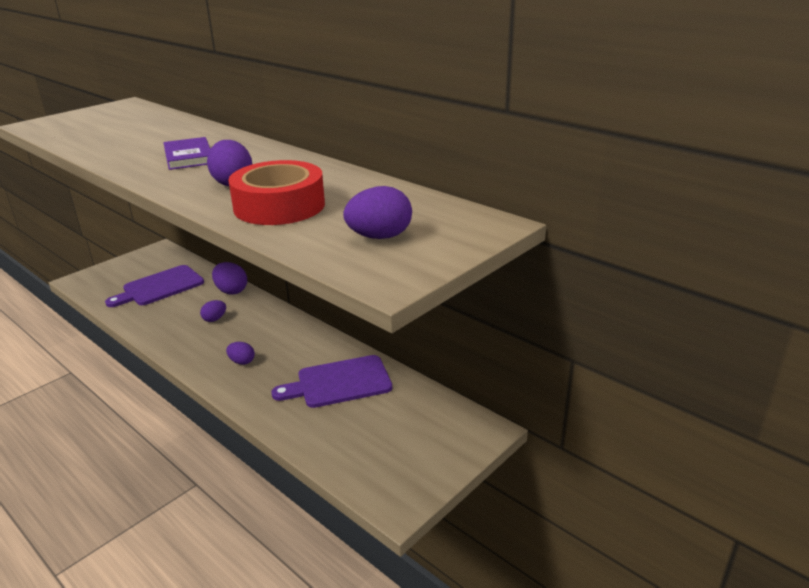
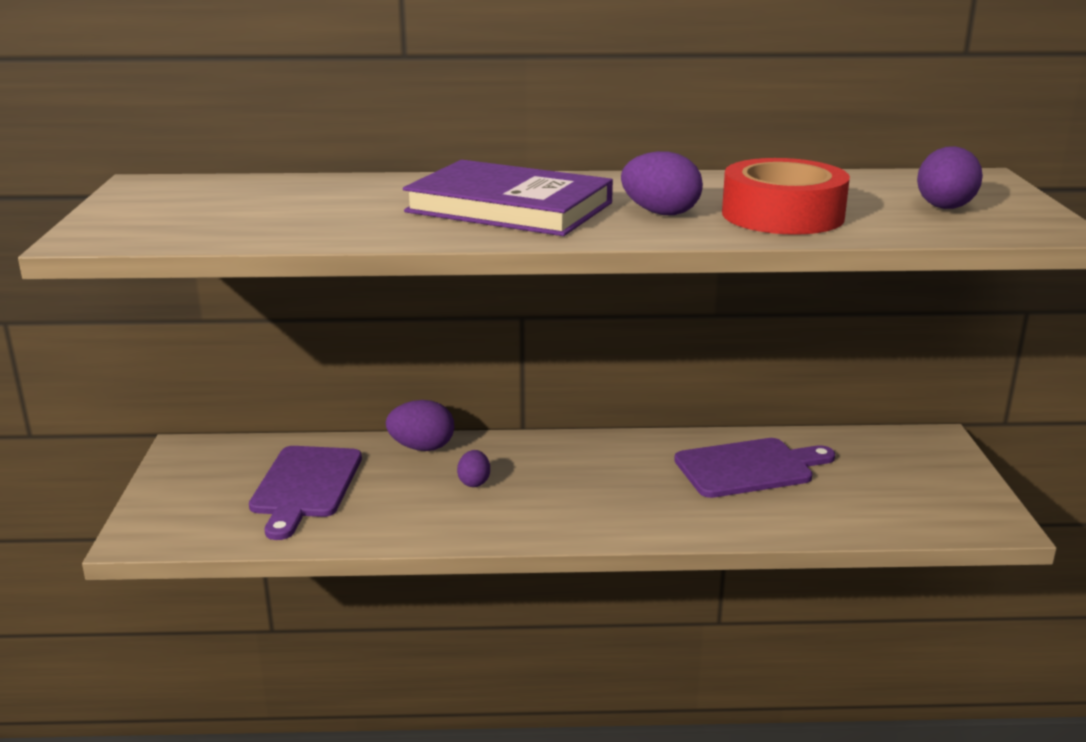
camera: 45 degrees left, 5 degrees down
(188, 157) = (509, 207): purple book -> purple book, size x1.78
(242, 362) = (610, 502): purple egg -> none
(339, 382) = (749, 468): purple cutting board -> purple cutting board turned 135 degrees counterclockwise

